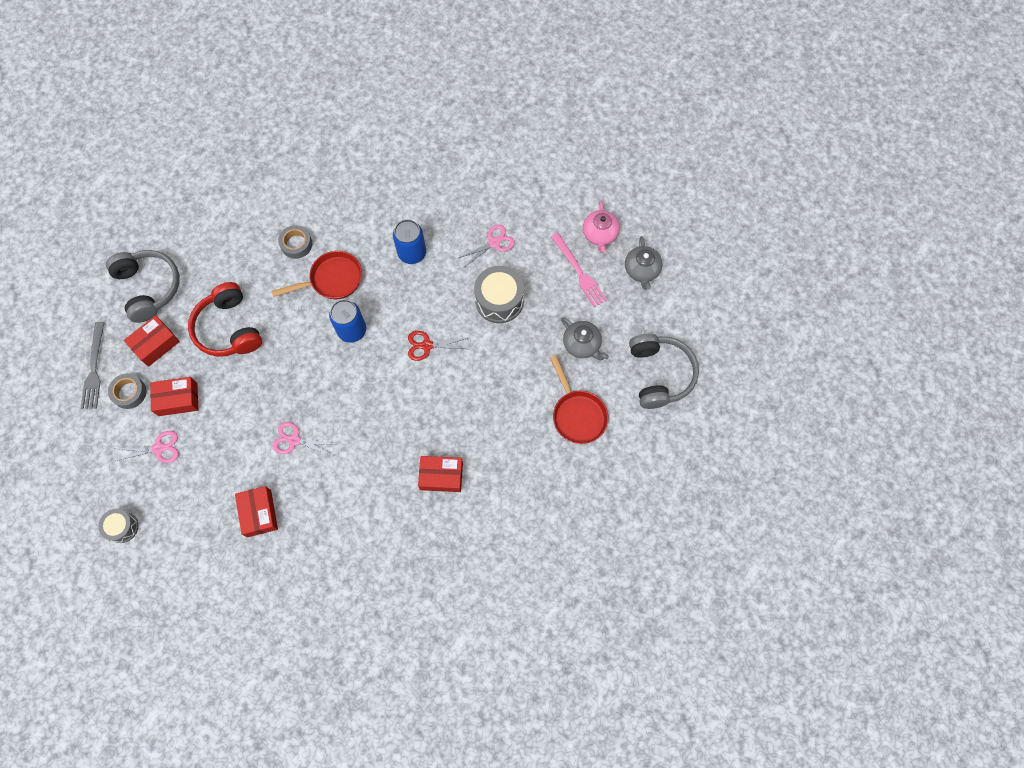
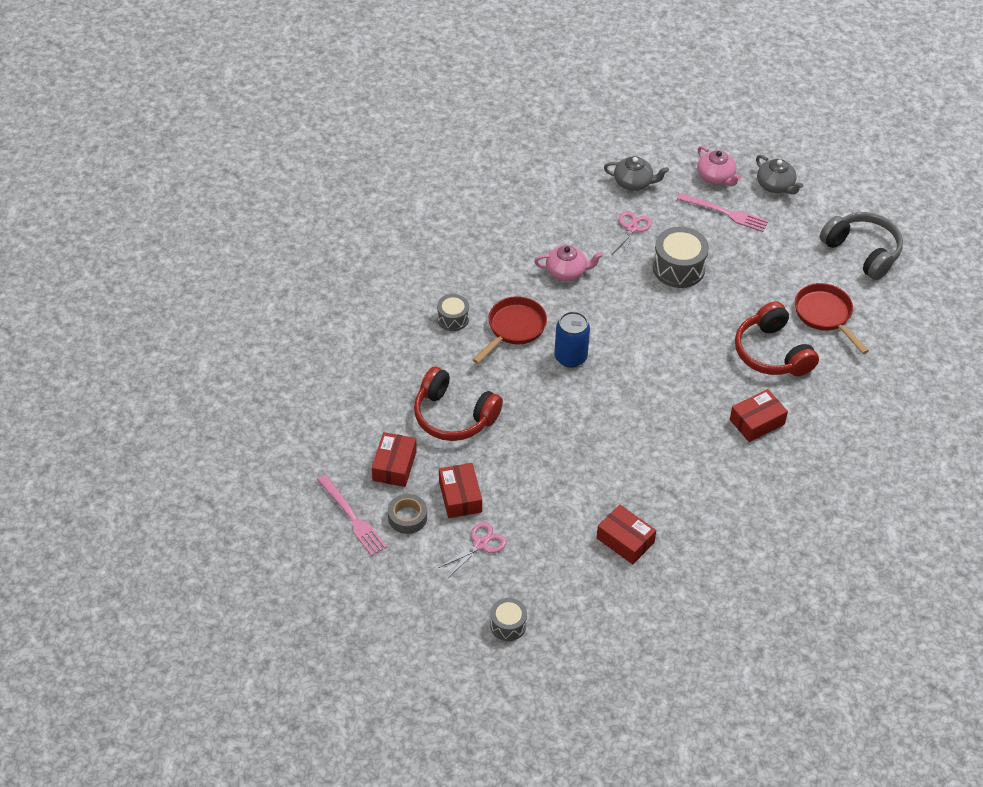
camera: 35 degrees left, 20 degrees down
(94, 368) = (352, 517): grey fork -> pink fork
(149, 288) = (342, 425): grey headphones -> none
(178, 399) = (460, 496): red box -> red box turned 60 degrees counterclockwise
(294, 440) = (601, 467): pink scissors -> none
(296, 244) = (453, 318): grey tape -> grey drum
(412, 253) = (567, 272): blue can -> pink teapot
(426, 345) = (648, 333): red scissors -> none
(506, 422) = (772, 353): none -> red headphones
(577, 414) = (825, 315): red pan -> red pan turned 150 degrees counterclockwise
(582, 344) = (779, 263): grey teapot -> grey teapot (634, 182)

